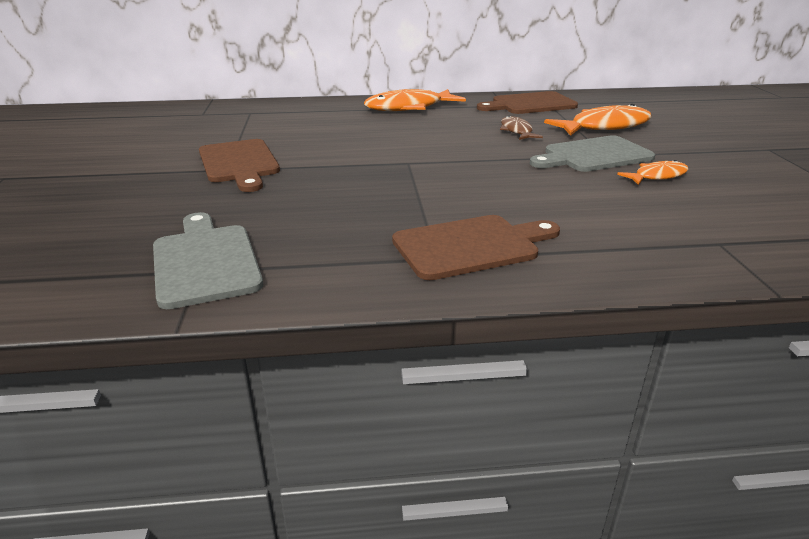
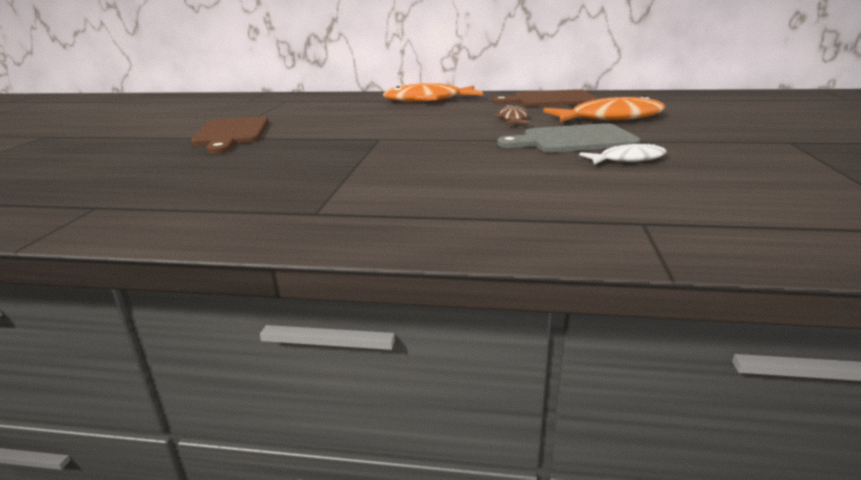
camera: 15 degrees right, 5 degrees down
(205, 261) = (109, 201): grey cutting board -> none
(471, 246) = (360, 206): brown cutting board -> none
(657, 176) = (627, 159): orange fish -> white fish

